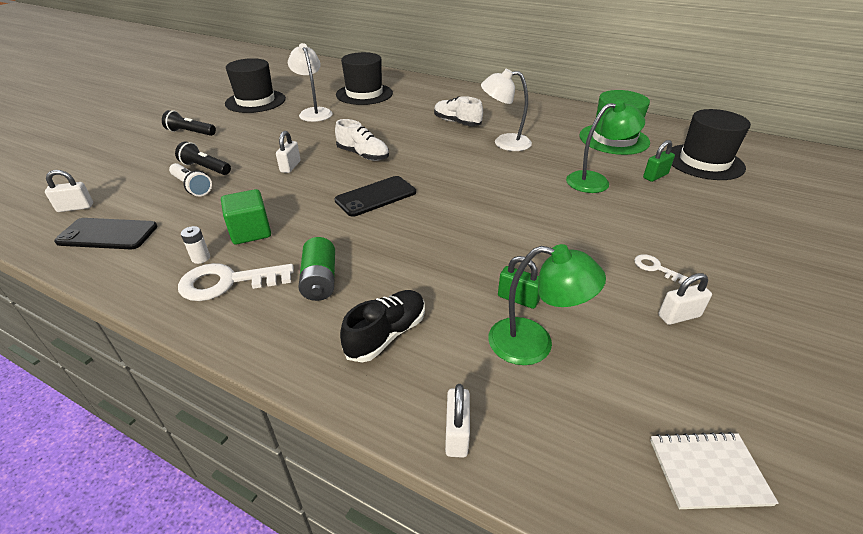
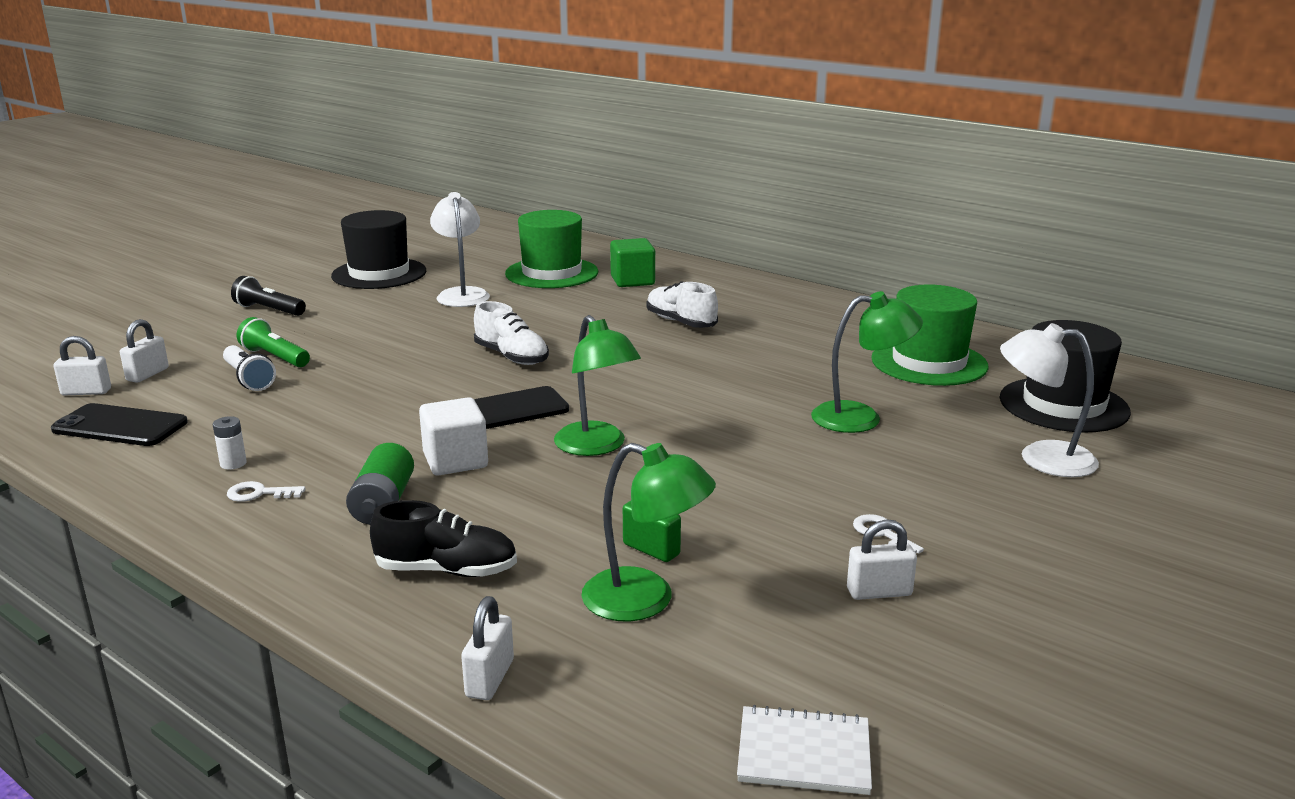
camera: 10 degrees right, 15 degrees down
(205, 168) = (275, 357): black flashlight -> green flashlight
(227, 282) = (259, 493): white key -> white key, size x0.49
(250, 232) = (310, 439): green cube -> green cube (632, 281)
(290, 166) = (397, 364): white padlock -> white padlock (147, 374)
(357, 239) = (455, 461): none -> white cube
(364, 94) = (551, 273): black hat -> green hat
(386, 335) = (447, 570): black shoe -> black shoe turned 45 degrees clockwise
(446, 218) = (596, 446): none -> green lamp
(504, 143) = (742, 355): white lamp -> white lamp (1041, 458)
(655, 176) = (964, 418): green padlock -> none

